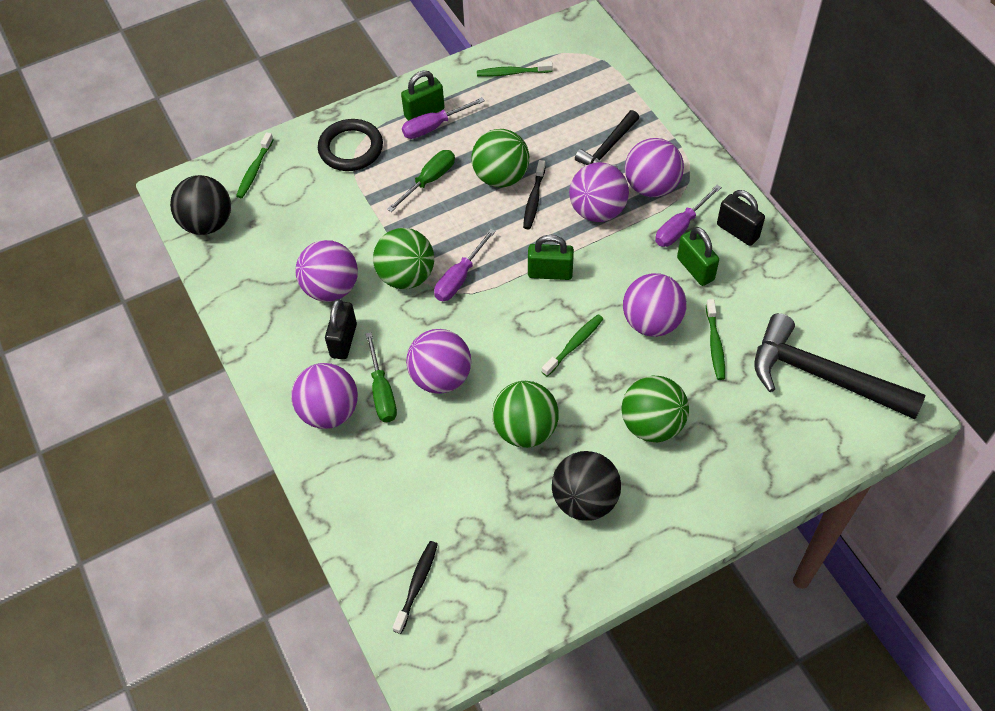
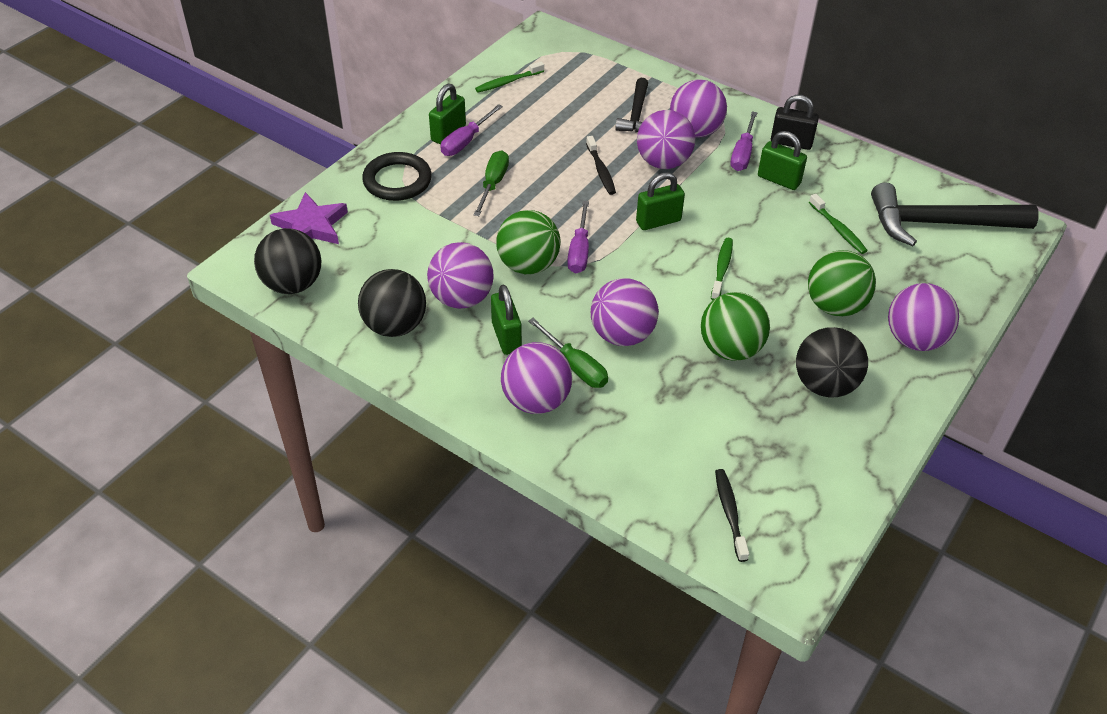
camera: 30 degrees left, 10 degrees down
(254, 170) = (311, 226): green toothbrush -> purple star
(262, 294) = (395, 326): none -> black ball
(343, 341) = (506, 337): black padlock -> green padlock
(501, 177) = (558, 162): green ball -> none
(651, 322) = (774, 230): purple ball -> purple ball (914, 340)

